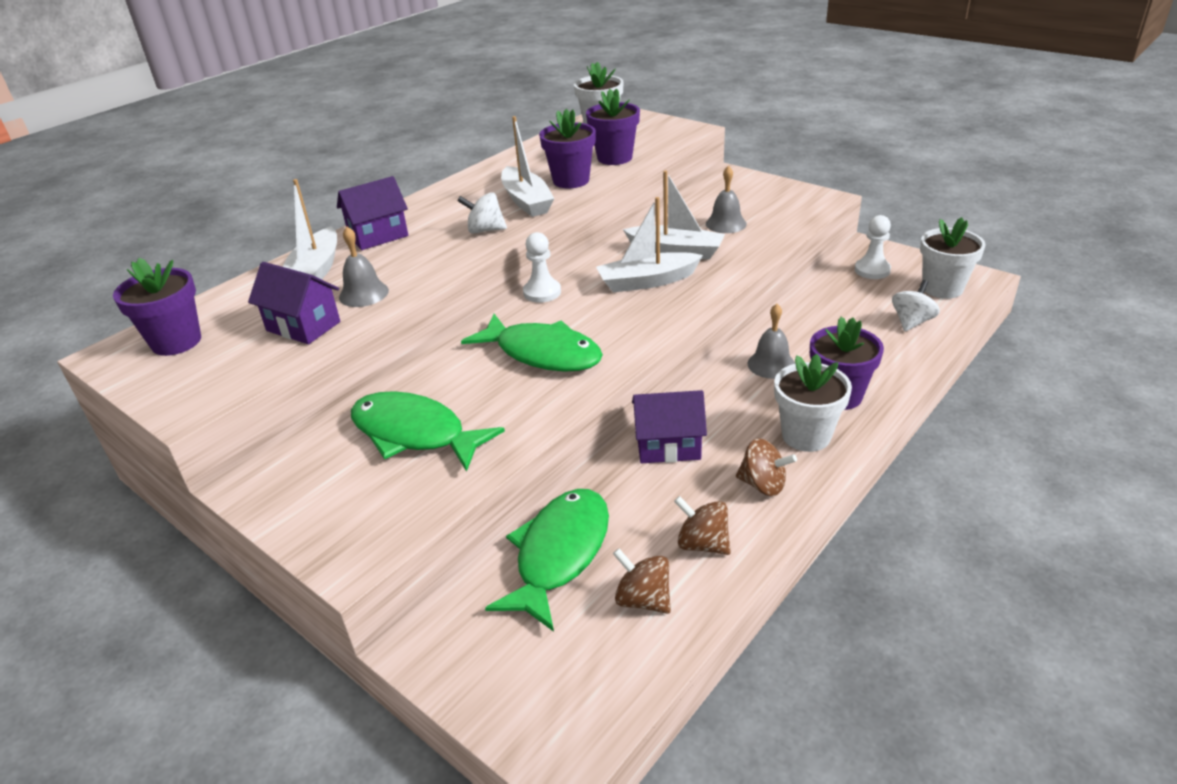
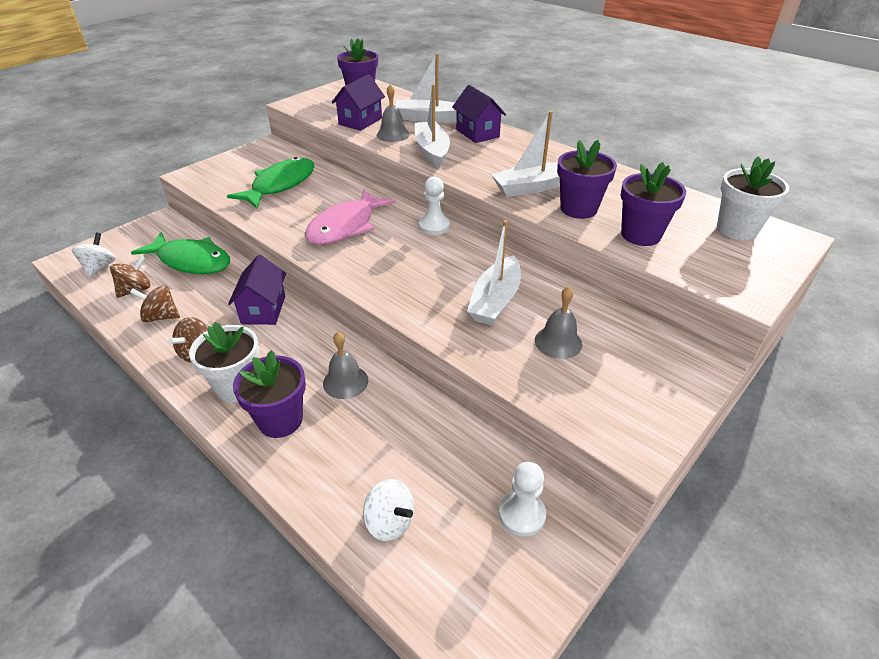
camera: 90 degrees right, 5 degrees up
(485, 230) = (477, 171): white spinning top -> white spinning top (99, 267)
(543, 353) = (345, 226): green fish -> pink fish
(647, 281) = (439, 279): white boat -> white boat (432, 151)
(702, 544) = (161, 317): brown spinning top -> brown spinning top turned 120 degrees counterclockwise
(942, 288) = (465, 588): white flower pot -> none

